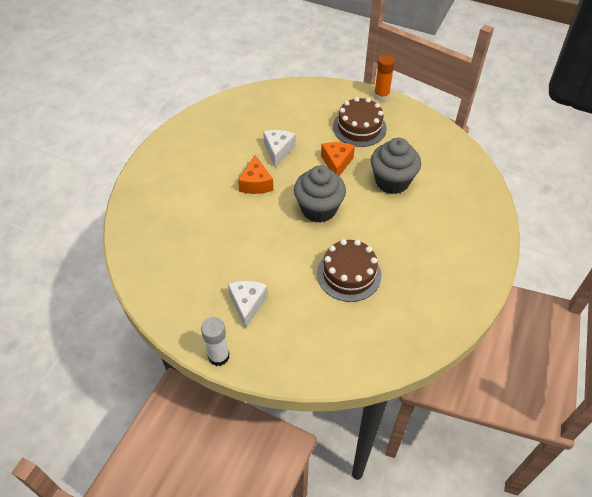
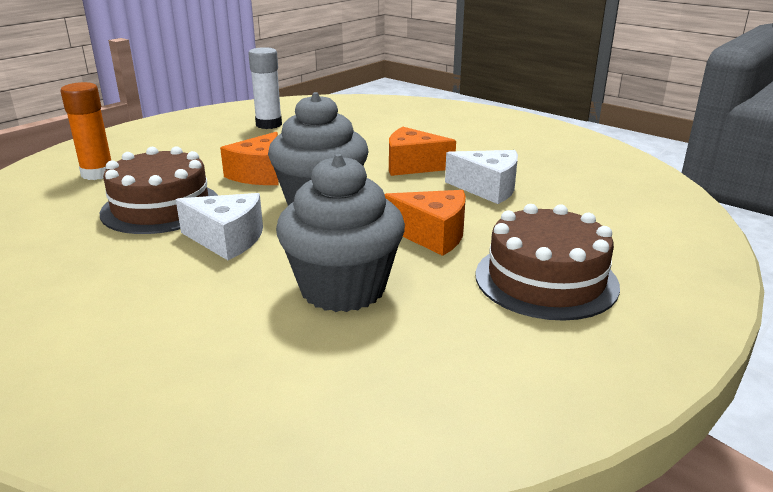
camera: 105 degrees right, 25 degrees down
(218, 356) = (143, 126): white glue stick -> white glue stick (269, 124)
(247, 304) = (194, 143): white cheese -> white cheese (227, 239)
(290, 248) = (259, 174): none -> orange cheese
(381, 96) = (690, 339): orange glue stick -> orange glue stick (98, 174)

